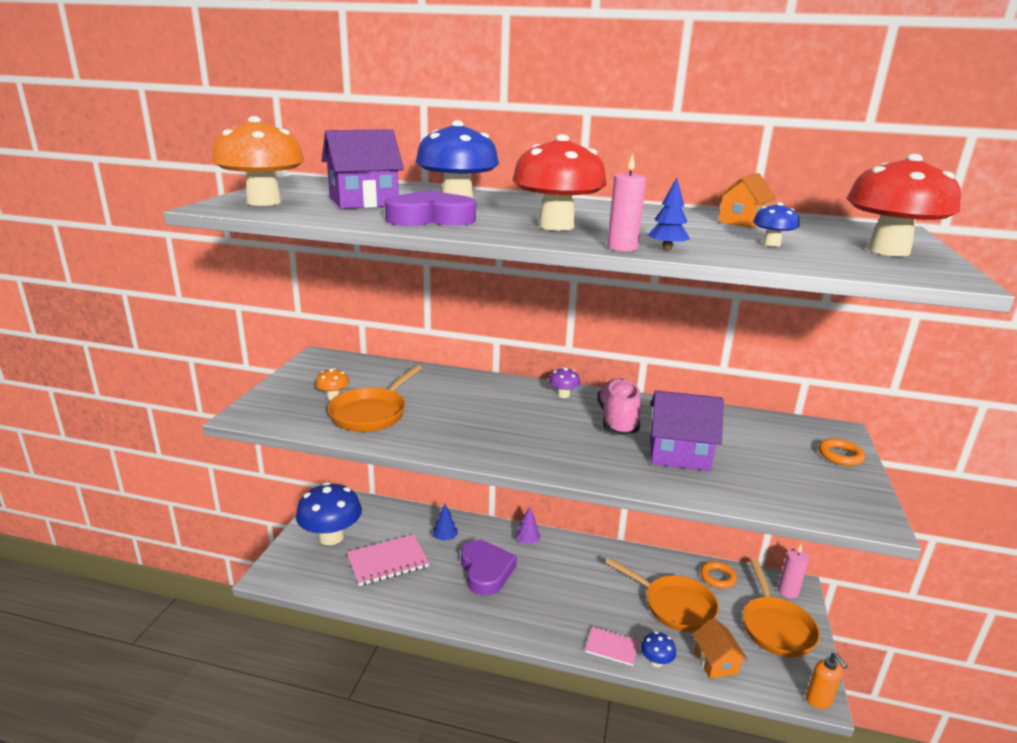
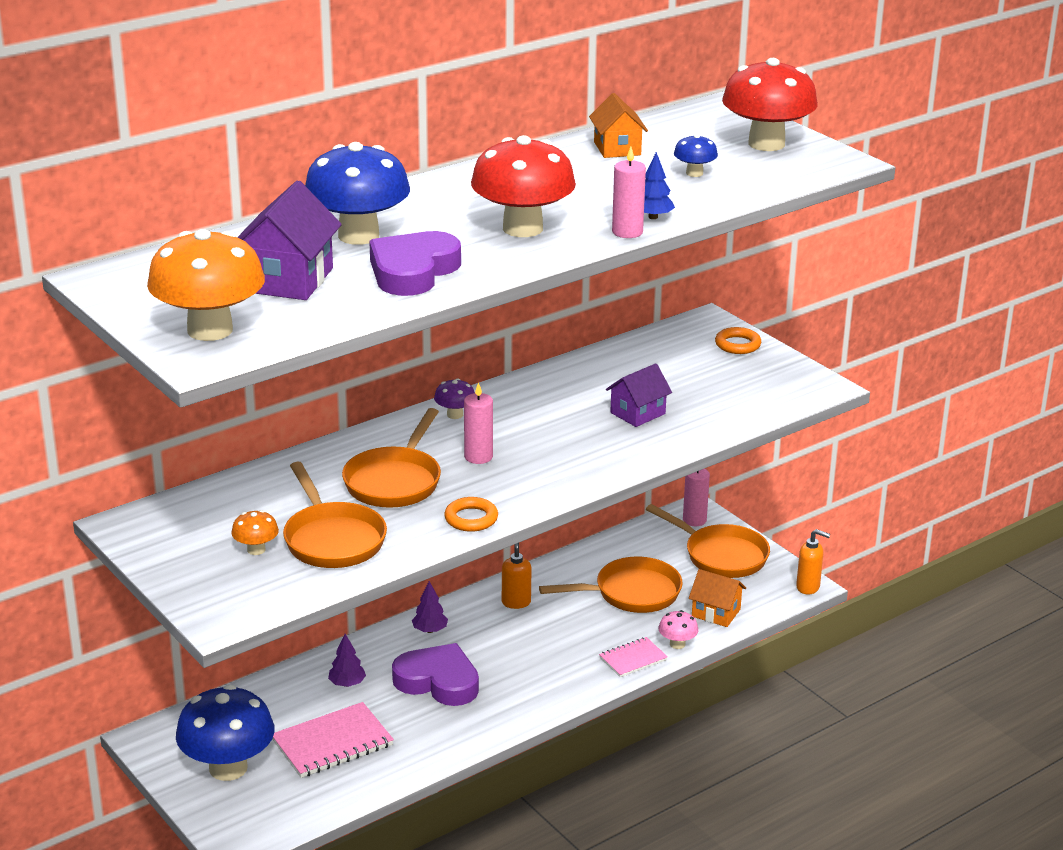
camera: 50 degrees left, 5 degrees up
(387, 561) = (332, 743): pink notebook -> pink notebook turned 45 degrees clockwise
(445, 538) = (347, 684): blue tree -> purple tree
(461, 406) = (395, 481): none -> orange pan
(530, 420) = (478, 457): none -> pink candle
(596, 560) = (516, 602): none -> orange soap dispenser
(617, 420) = (544, 412): pink shoe -> none
(656, 661) = (677, 644): blue mushroom -> pink mushroom
(679, 454) = (637, 413): purple house -> purple house, size x0.64
(717, 577) = (630, 546): orange ring -> orange ring (471, 519)

